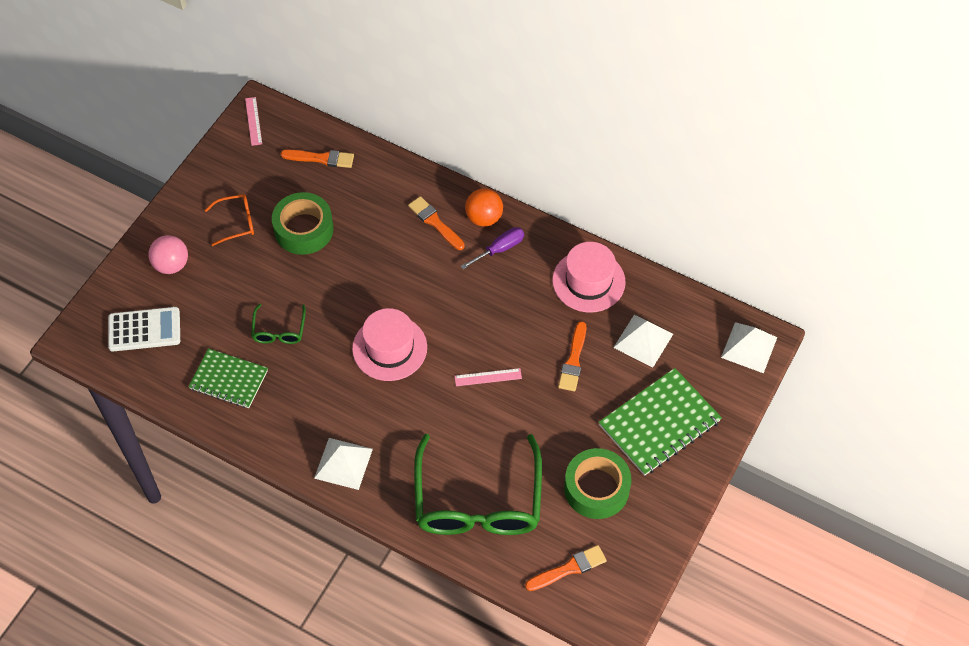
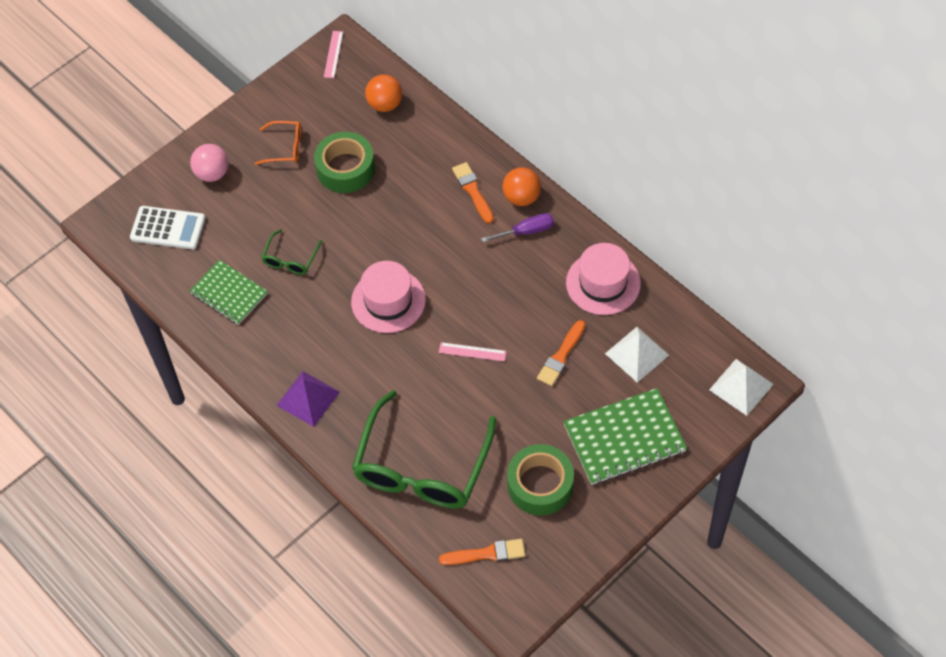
camera: 20 degrees right, 0 degrees up
(321, 158) = (385, 104): orange brush -> orange ball
(343, 463) = (308, 398): white pyramid -> purple pyramid

